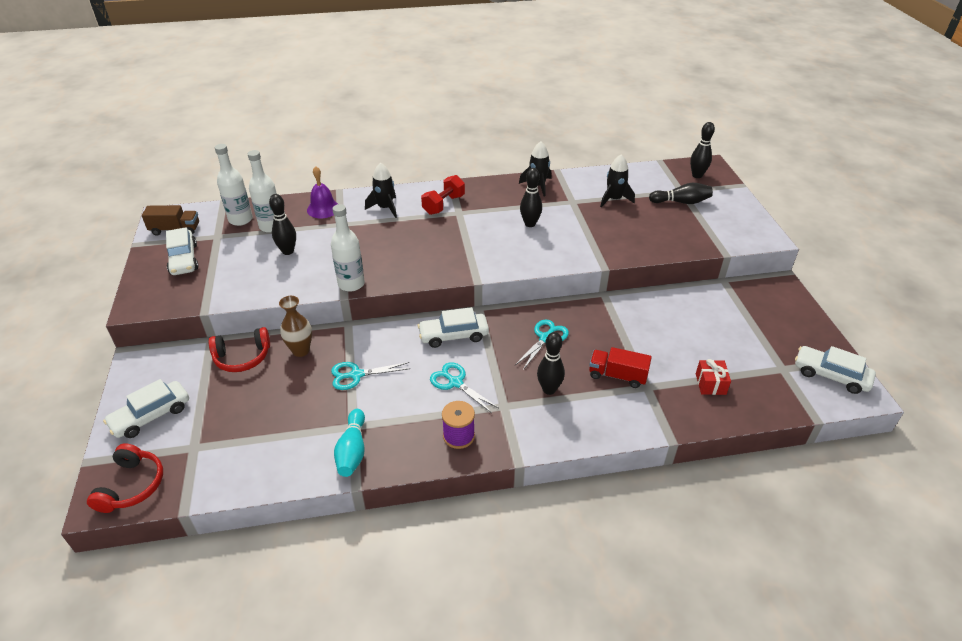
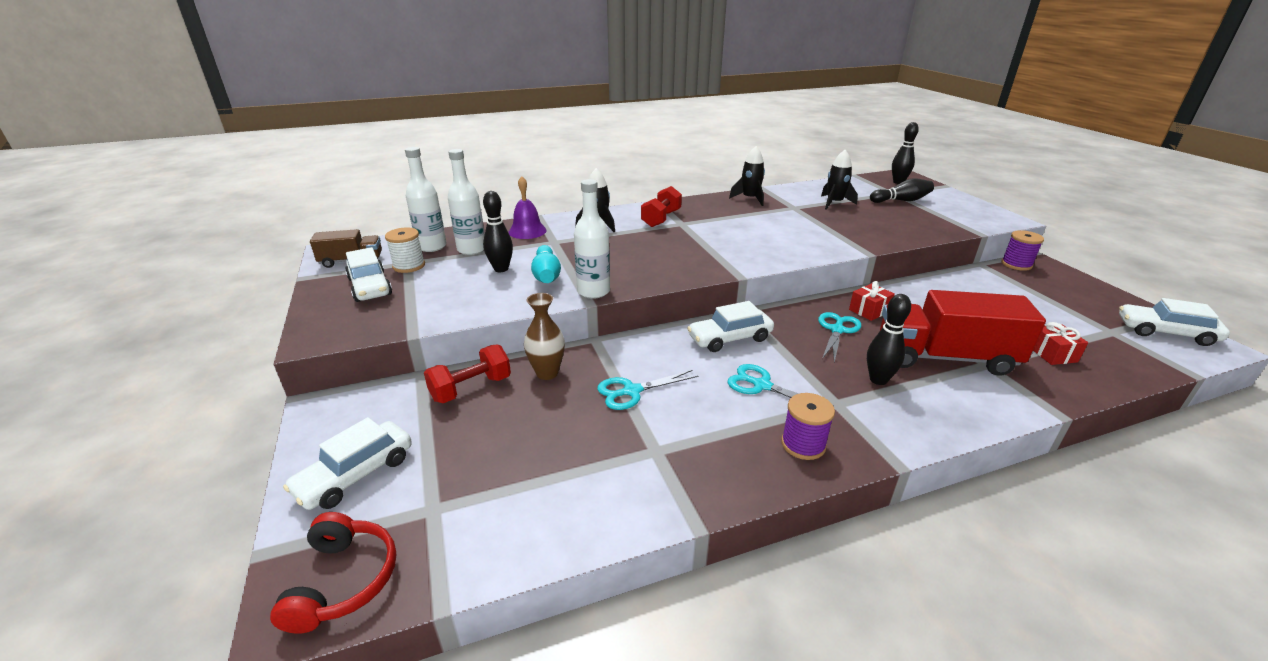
camera: 10 degrees left, 10 degrees down
(217, 240) = (409, 266): none -> white spool
(242, 357) = (471, 388): red headphones -> red dumbbell
(352, 451) = (670, 481): turquoise bowling pin -> turquoise bowling pin (546, 275)
(530, 224) = (763, 226): black bowling pin -> none
(585, 321) = (869, 311): none -> red gift
(617, 376) = (944, 357): red truck -> red truck, size x1.85
(757, 284) = (1016, 264): none -> purple spool

